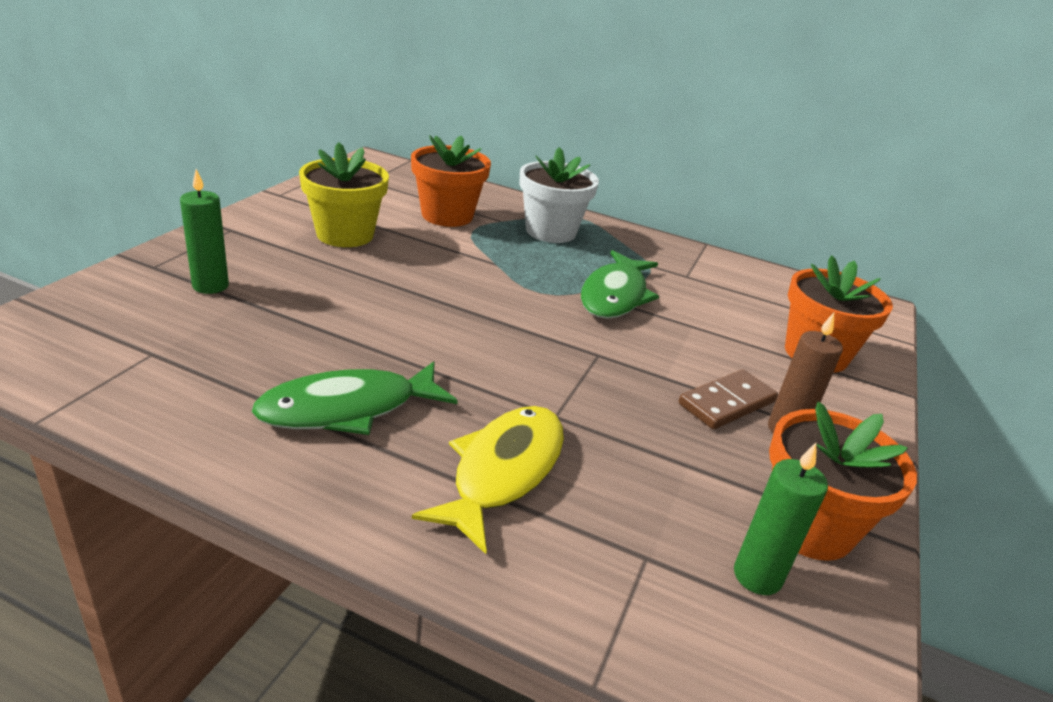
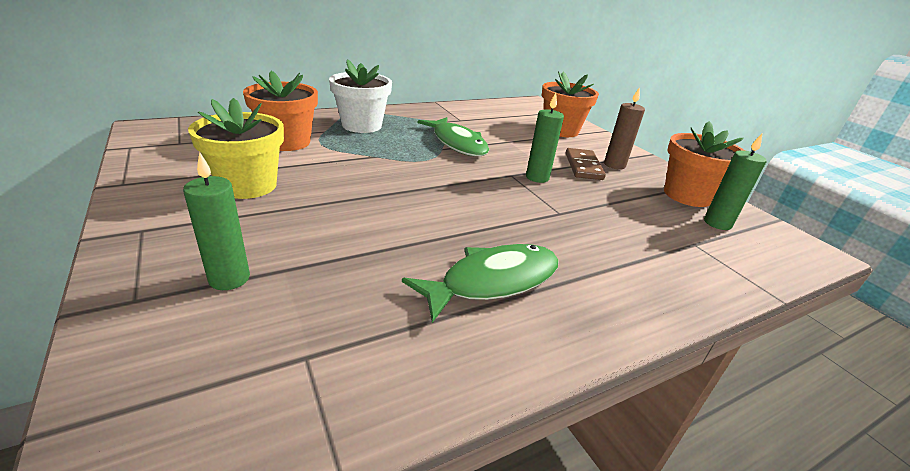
camera: 50 degrees left, 0 degrees up
(348, 409) = (493, 281): green fish -> green fish turned 135 degrees counterclockwise
(503, 472) = (602, 253): yellow fish -> none
(624, 374) = (537, 177): none -> green candle

